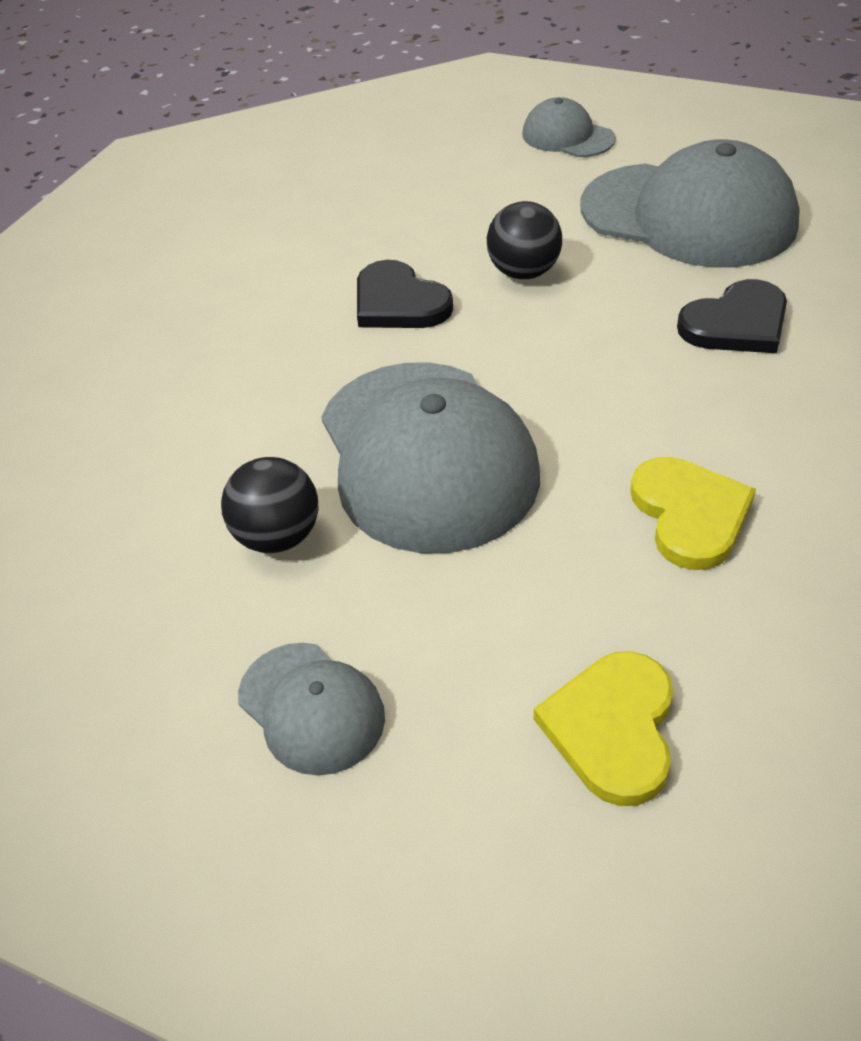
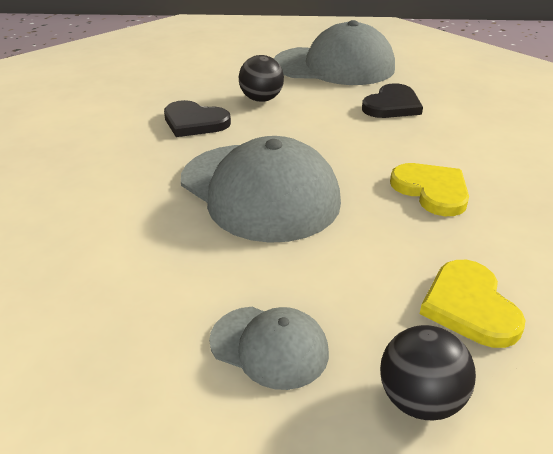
camera: 25 degrees left, 10 degrees down
(278, 537) = (185, 252): black ball -> black ball (419, 400)
(567, 136) = (247, 42): grey cap -> none

